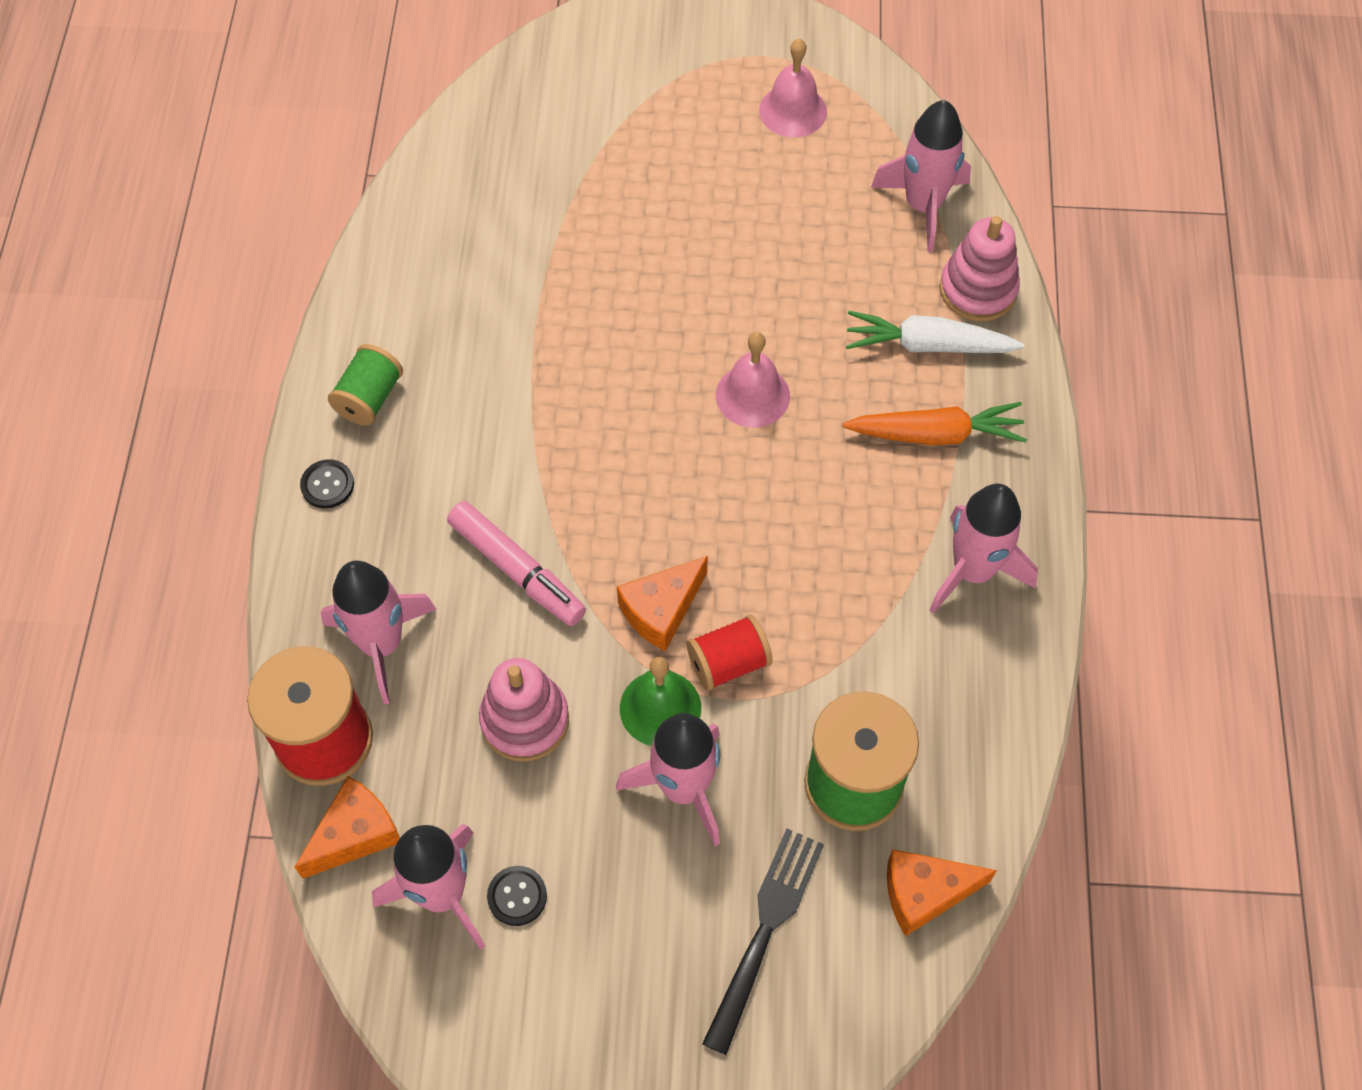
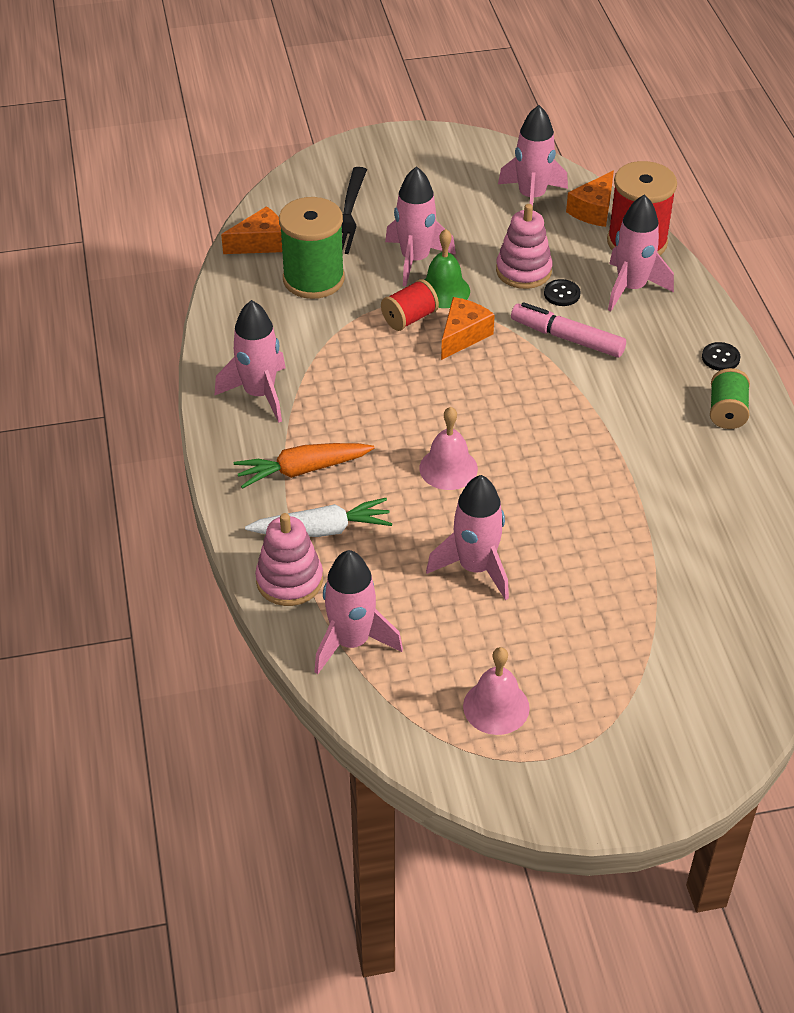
camera: 165 degrees right, 15 degrees down
(517, 896) = (490, 203): black button -> black button (562, 294)
(763, 259) = (475, 567): none -> pink rocket

